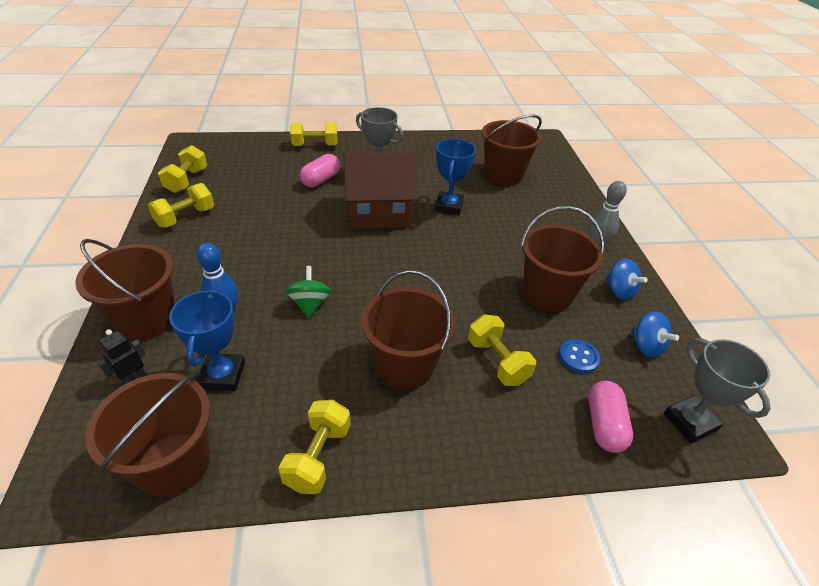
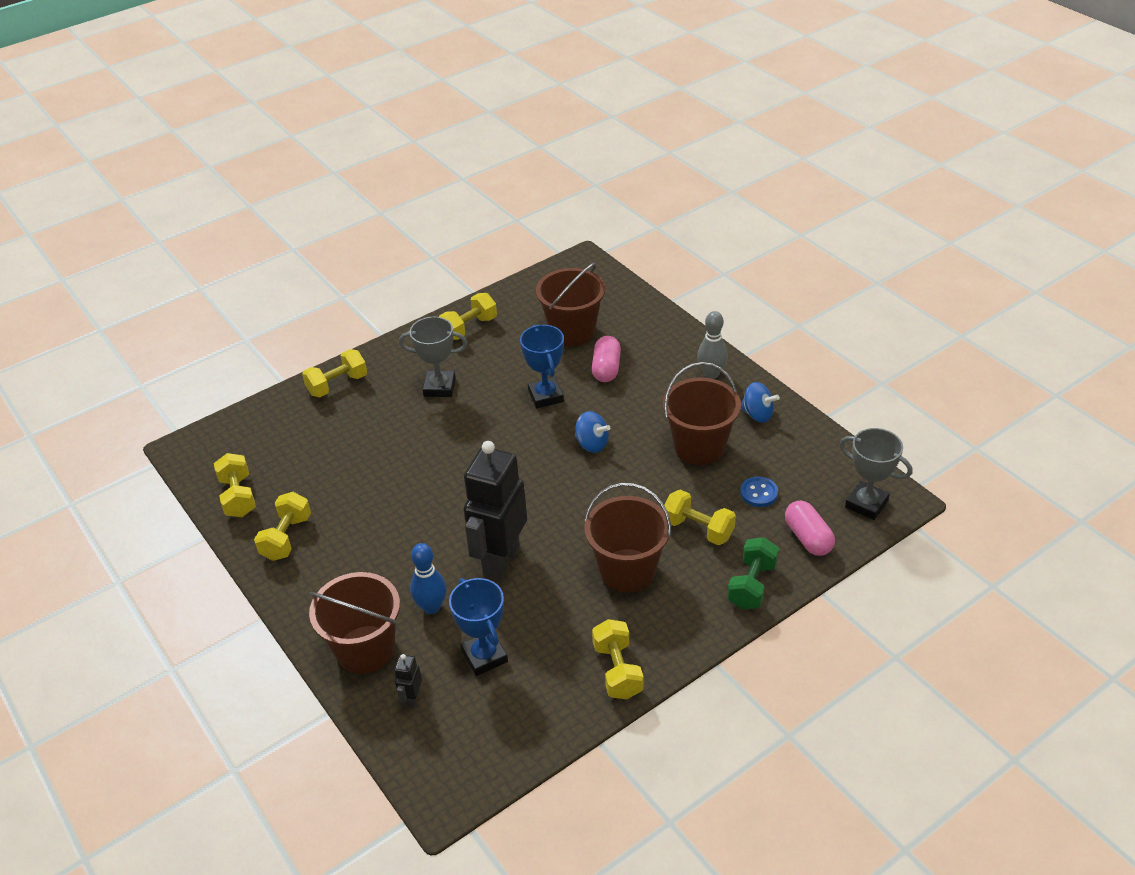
camera: 25 degrees left, 0 degrees up
(173, 463) = (513, 734): brown bucket -> none
(310, 304) = (500, 560): green spinning top -> black robot
(321, 180) = (386, 426): pink capsule -> pink capsule (606, 368)
(379, 212) = (482, 436): brown house -> none
(431, 147) = (469, 328): none -> yellow dumbbell
(514, 443) = (752, 585): none -> green dumbbell
(646, 346) = (805, 456): blue spinning top -> blue spinning top (592, 444)

